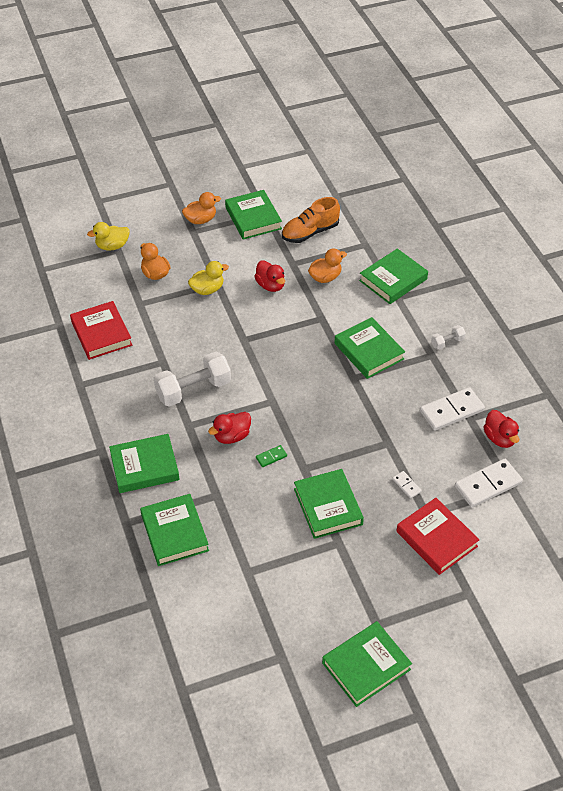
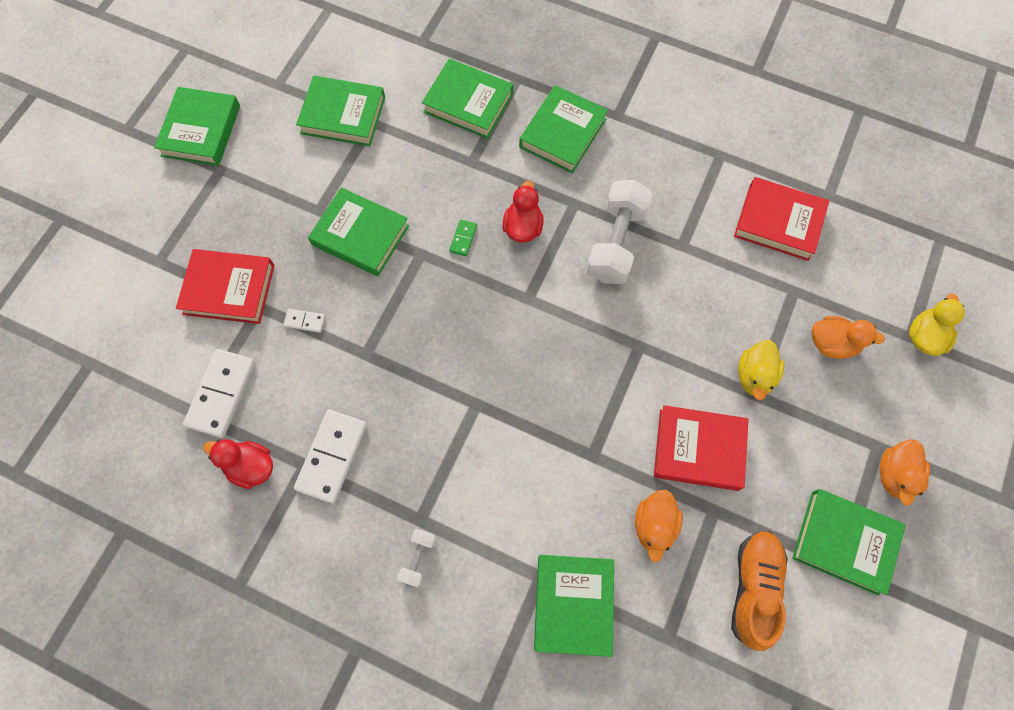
camera: 135 degrees right, 20 degrees up
(270, 285) = (698, 449): red duck -> red book
(369, 351) = (494, 457): green book -> green book (343, 115)

